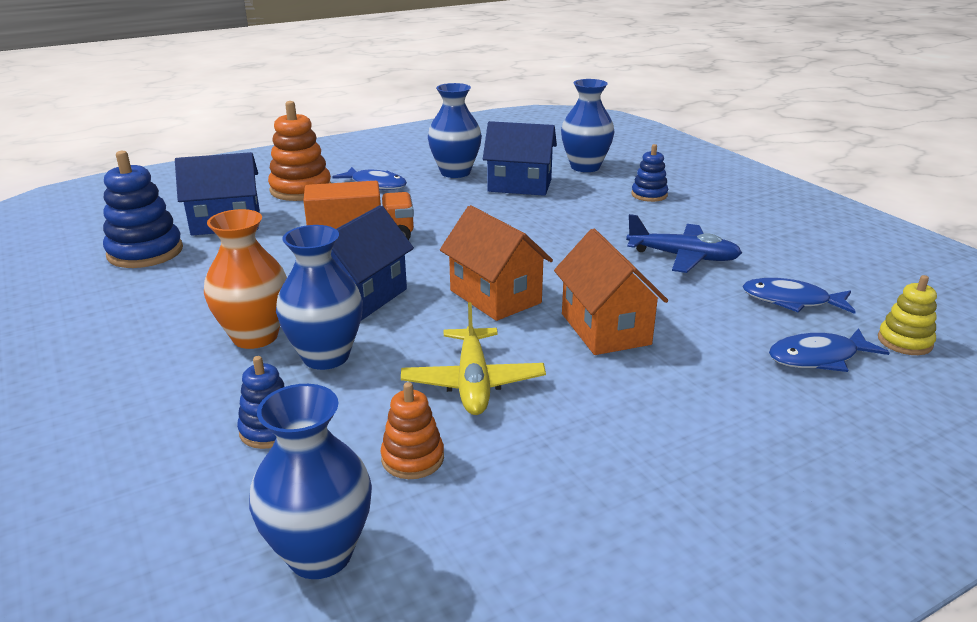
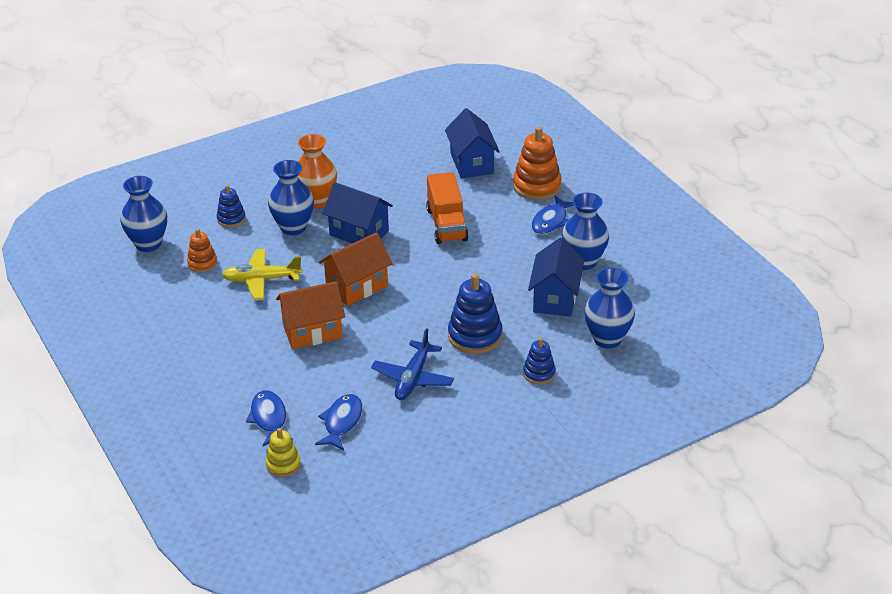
camera: 90 degrees right, 10 degrees up
(145, 252) = (425, 141): blue stacking toy -> blue stacking toy (475, 336)

